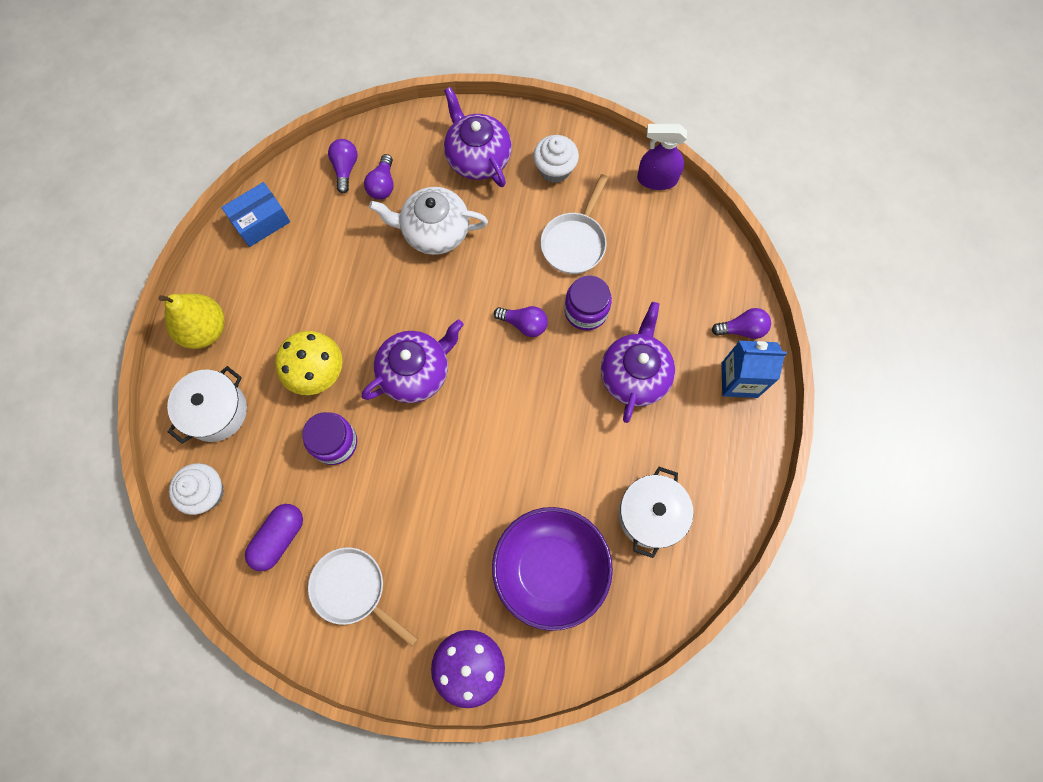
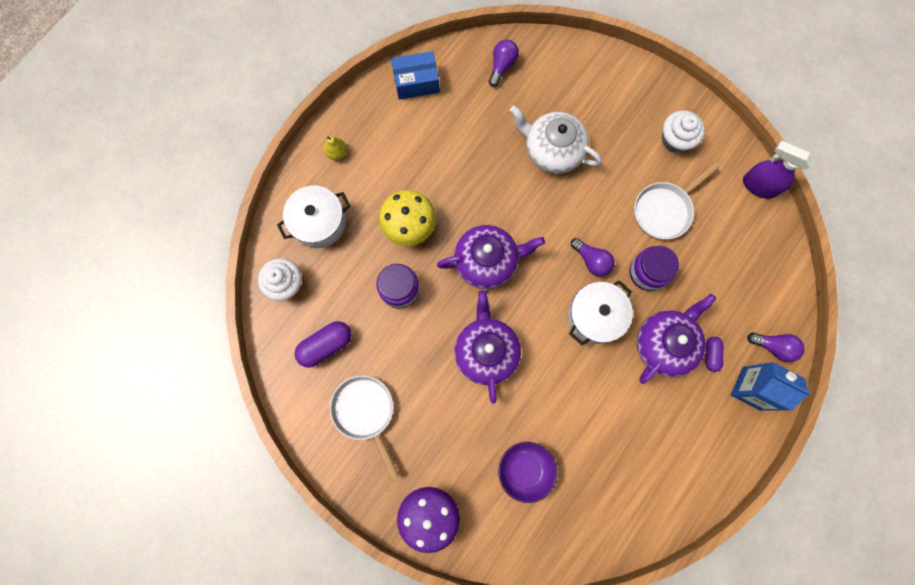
camera: 25 degrees right, 5 degrees up
(205, 330) = (337, 152): yellow pear -> yellow pear, size x0.48
(382, 185) = (526, 92): purple light bulb -> none
(477, 158) = (615, 102): purple teapot -> purple teapot (486, 351)
(550, 569) = (525, 470): purple bowl -> purple bowl, size x0.58
(651, 515) = (626, 465): white pot -> white pot (595, 316)
(685, 364) = (711, 354): none -> purple capsule

